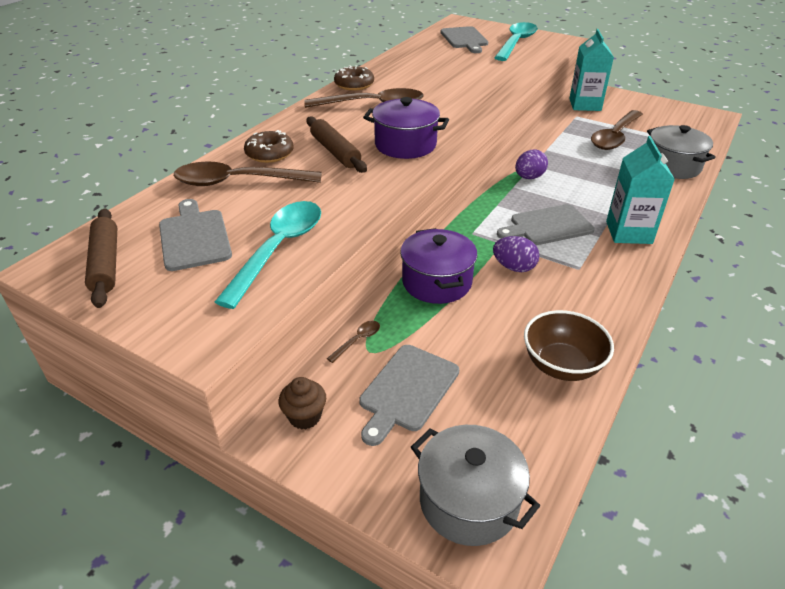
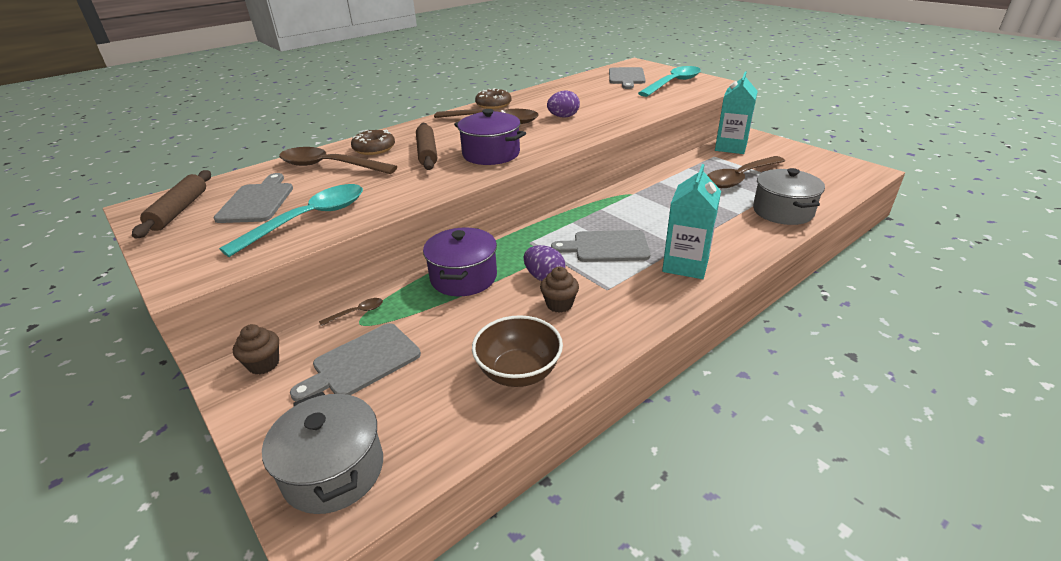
camera: 20 degrees right, 5 degrees down
(529, 177) = (622, 203): purple egg -> purple egg (563, 117)
(548, 292) = (559, 304): none -> brown cupcake

